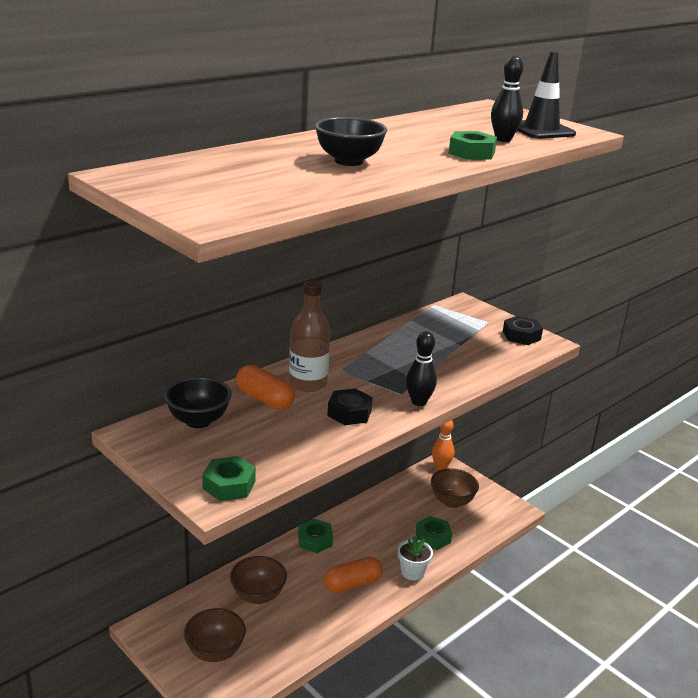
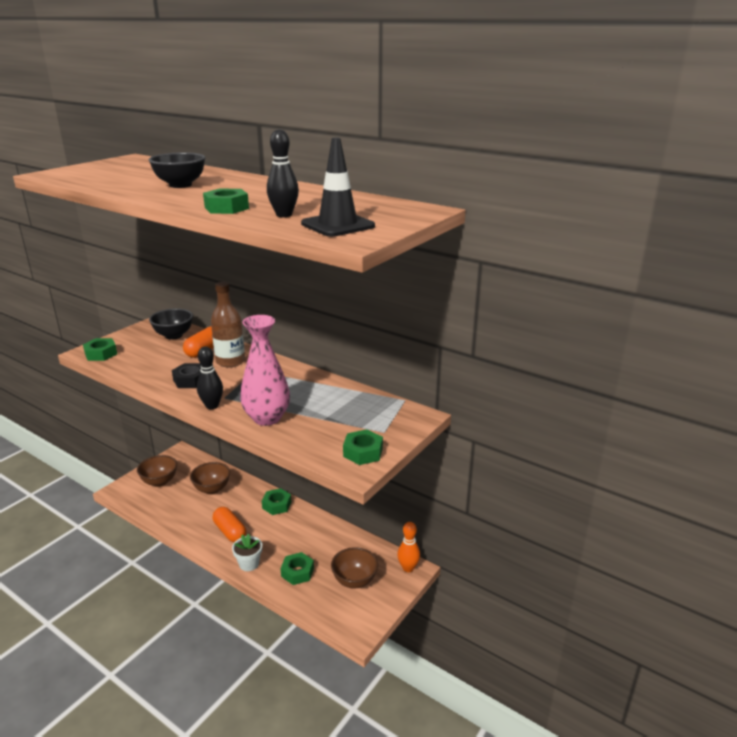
camera: 80 degrees right, 0 degrees up
(453, 373) = (267, 418): none -> pink vase
(521, 335) = (363, 452): black nut -> green nut

